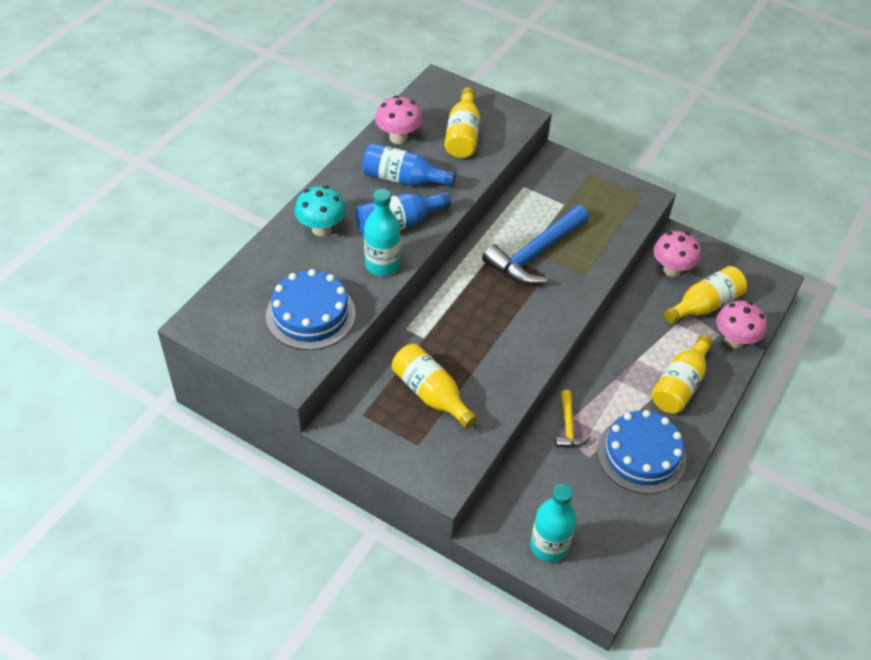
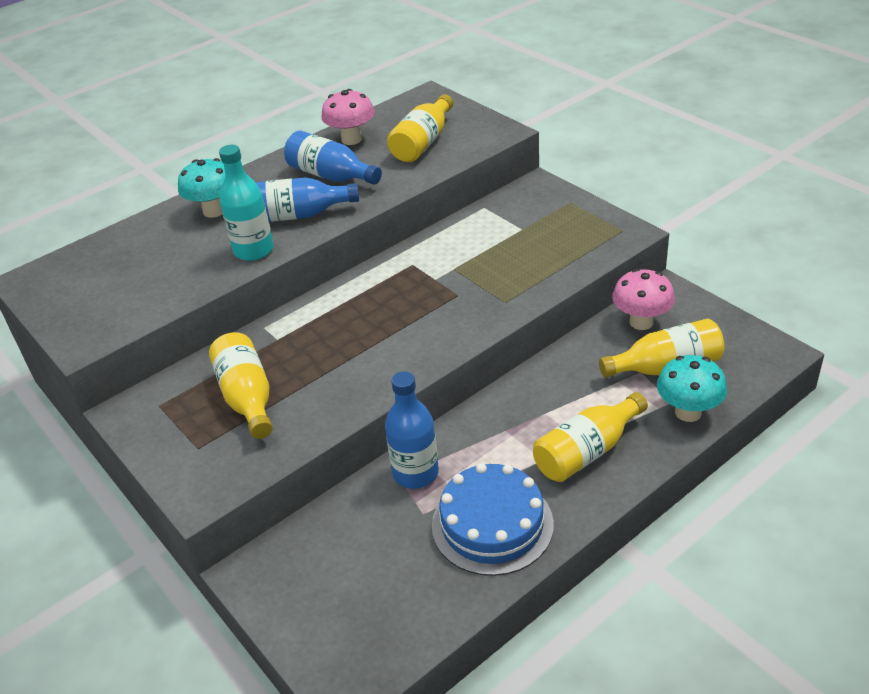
camera: 25 degrees right, 10 degrees down
(310, 314) = (145, 287): blue cake -> none
(535, 254) = (458, 273): blue hammer -> none
(549, 546) = (311, 609): turquoise bottle -> none
(568, 426) = (415, 473): yellow hammer -> blue bottle
(734, 340) = (688, 412): pink mushroom -> turquoise mushroom

